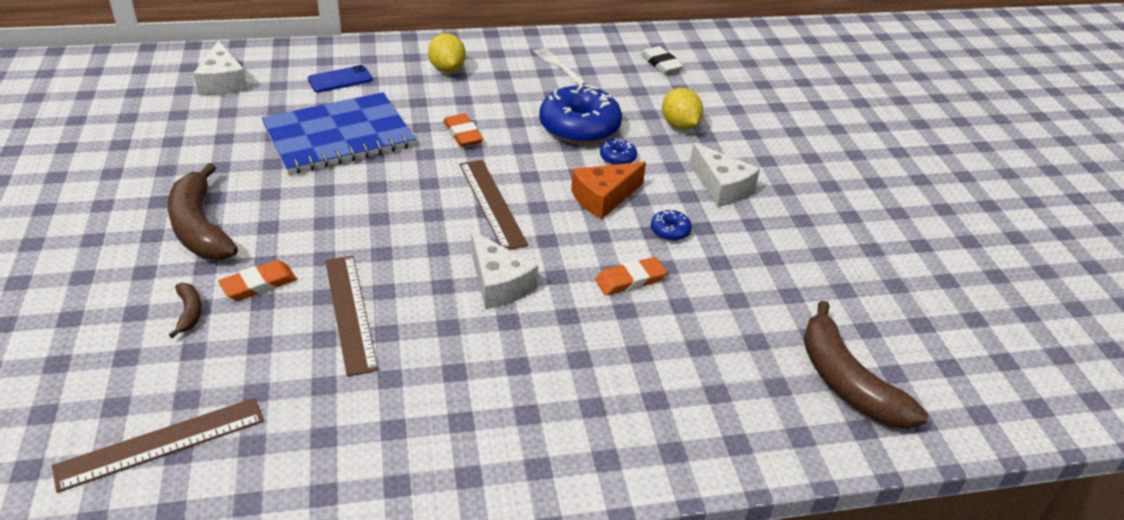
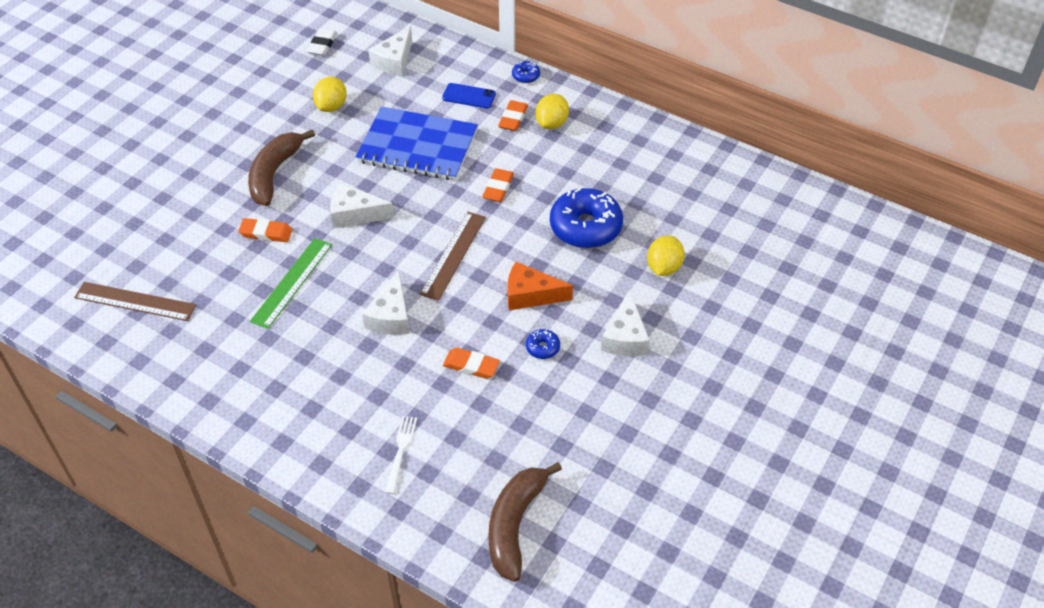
camera: 45 degrees right, 10 degrees up
(189, 313) = (216, 230): brown banana -> none
(197, 143) = (331, 106): none -> yellow lemon
(344, 219) = (355, 214): none -> white cheese
(350, 312) = (292, 282): brown ruler -> green ruler
(406, 79) = (513, 118): none -> orange eraser
(558, 65) = (638, 162): white fork -> white fork (401, 451)
(617, 158) = (581, 268): blue donut -> blue donut (525, 76)
(661, 63) = (725, 202): white eraser -> white eraser (322, 45)

